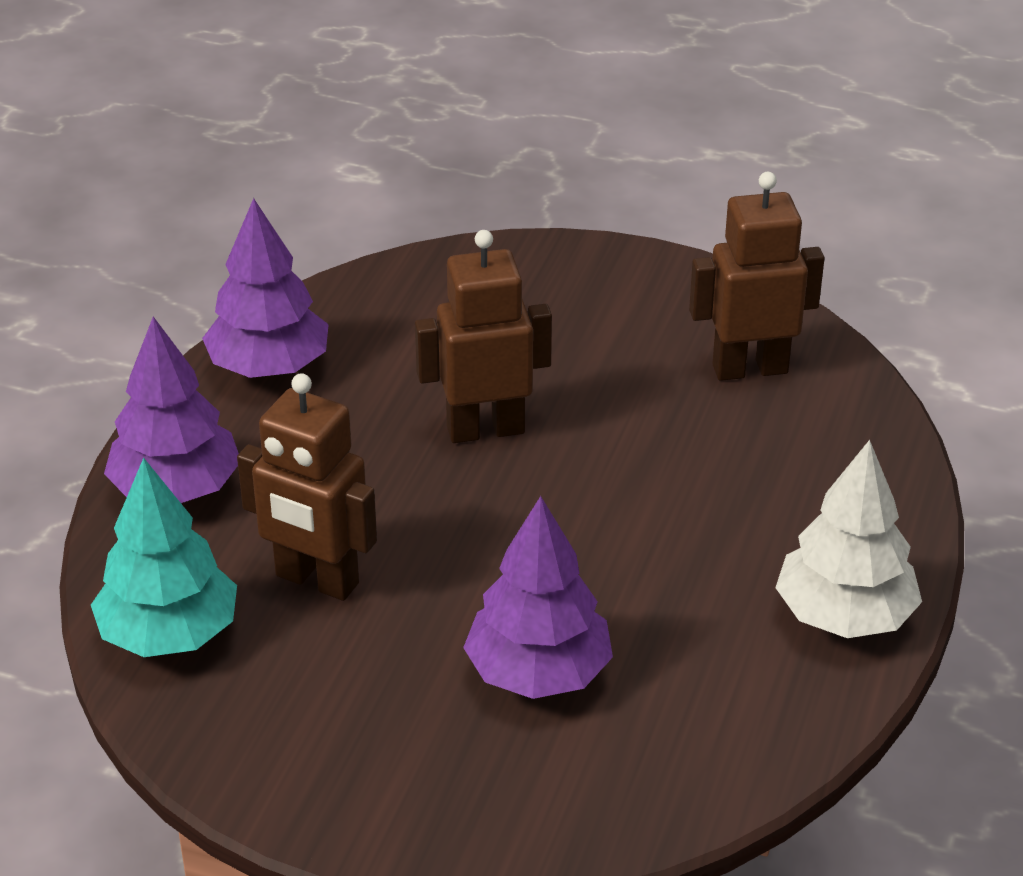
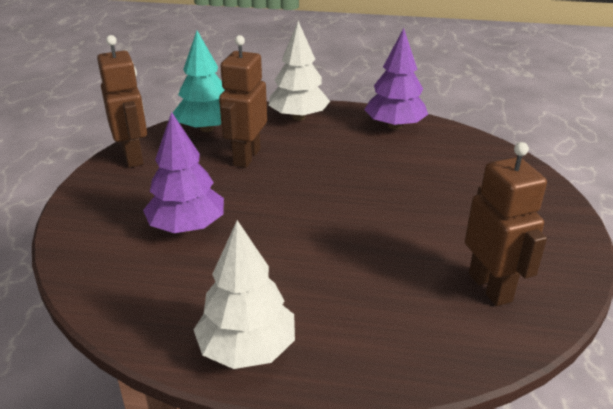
camera: 80 degrees right, 5 degrees down
(176, 489) = (299, 117): purple tree -> white tree
(485, 429) = (376, 190): brown robot -> brown robot (133, 157)

